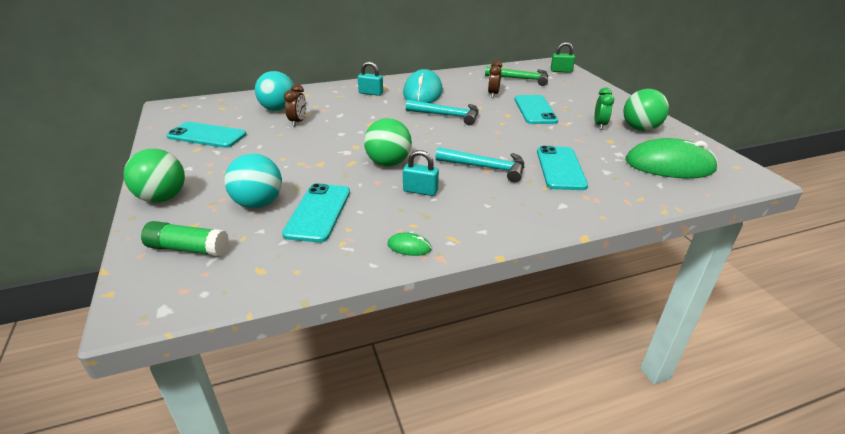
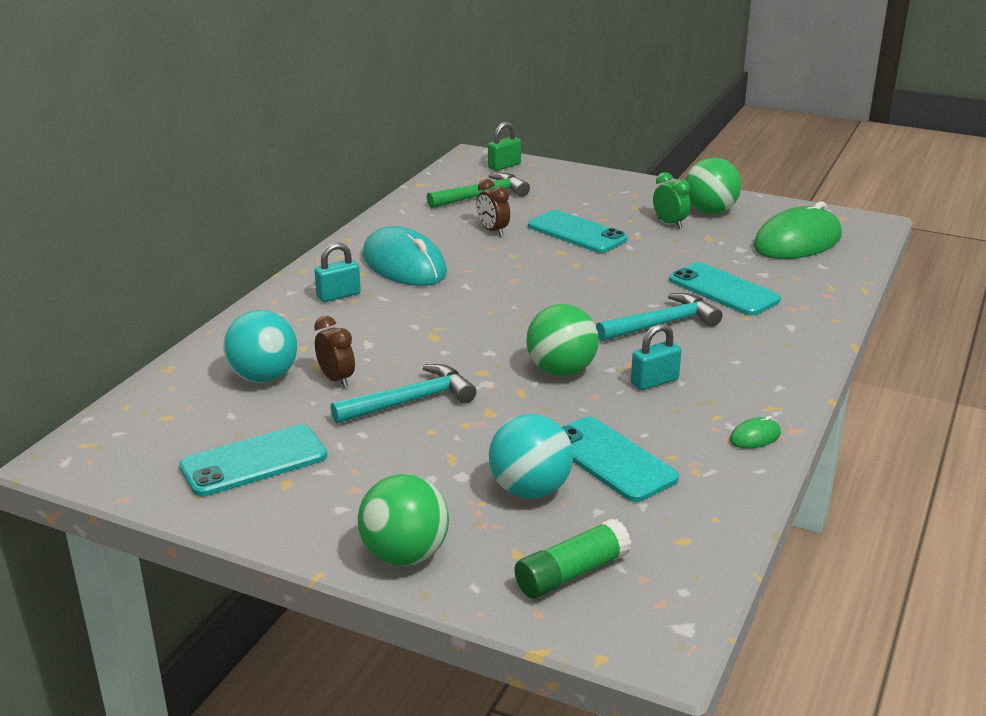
camera: 45 degrees left, 5 degrees down
(447, 116) = (500, 283): turquoise hammer -> turquoise hammer (411, 401)

